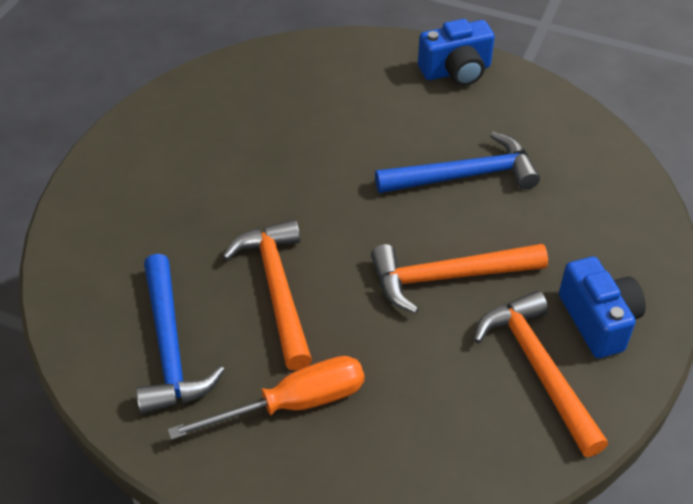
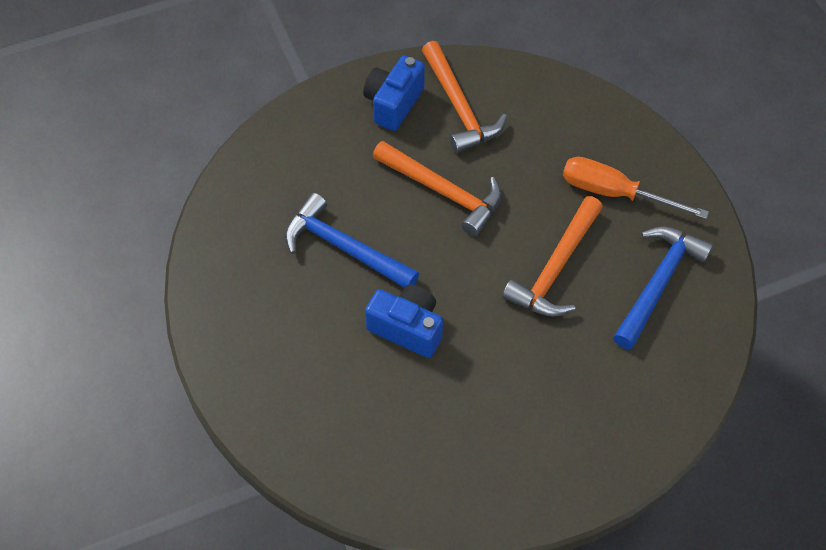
camera: 135 degrees left, 10 degrees up
(456, 71) = (231, 338): blue camera -> blue camera (407, 328)
(538, 368) = (459, 107): orange hammer -> orange hammer turned 45 degrees counterclockwise

